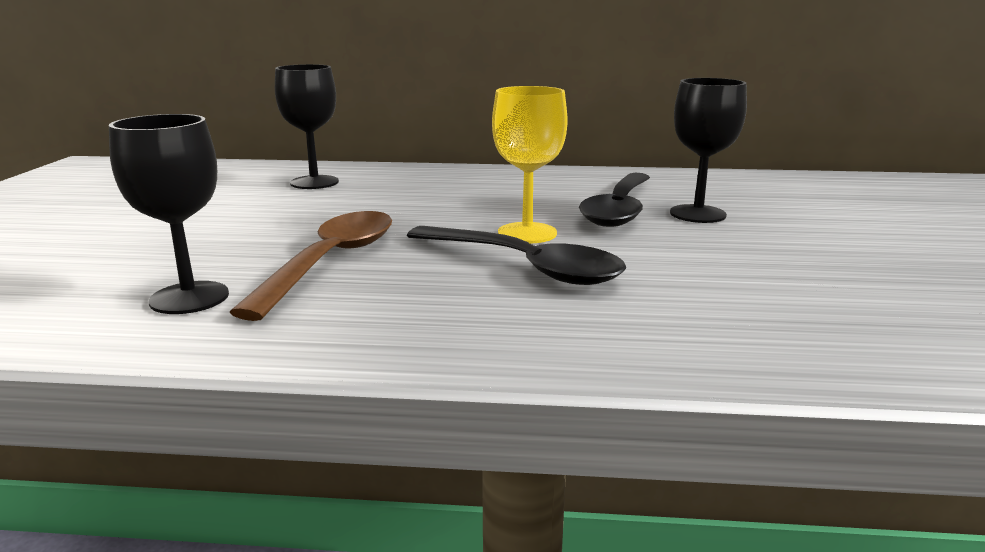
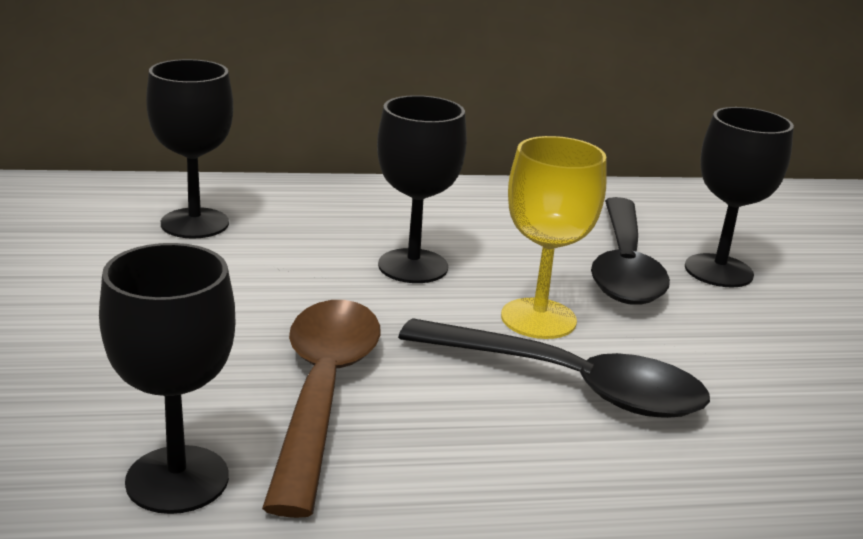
camera: 15 degrees left, 5 degrees up
(452, 205) = (413, 266): none -> black goblet

